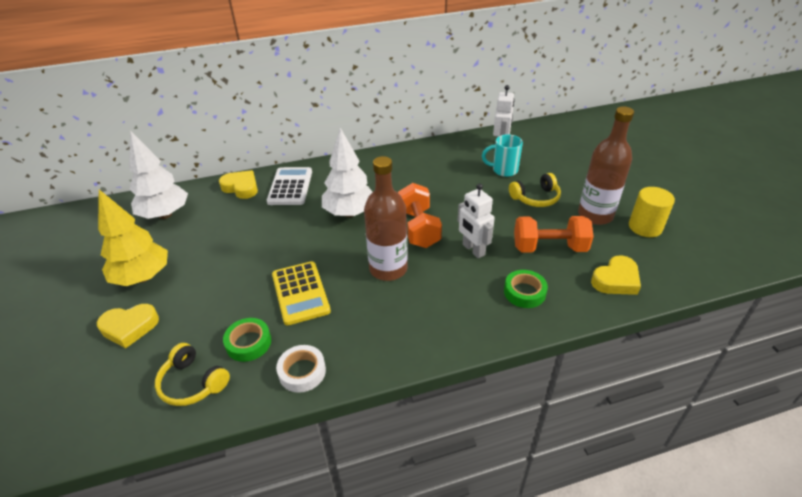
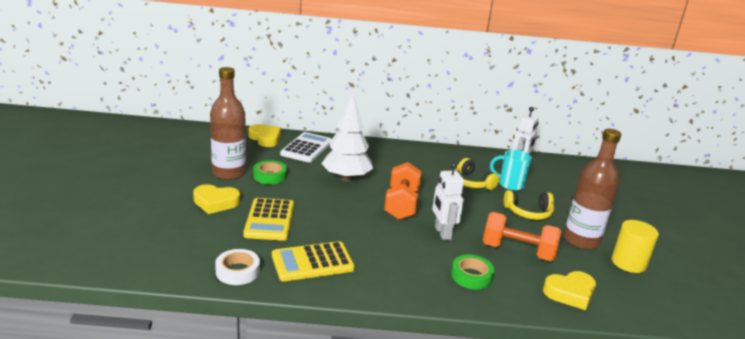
camera: 15 degrees right, 15 degrees down
(129, 327) = (122, 203): yellow heart -> yellow heart (215, 202)
(143, 277) = (152, 175): yellow tree -> none
(165, 215) = (193, 141): white tree -> none
(192, 383) = (147, 252): yellow headphones -> yellow headphones (471, 182)
(248, 343) = (207, 240): green tape -> green tape (270, 176)
(371, 331) = (312, 262): none -> yellow calculator
(388, 269) = (355, 225): brown bottle -> brown bottle (229, 173)

